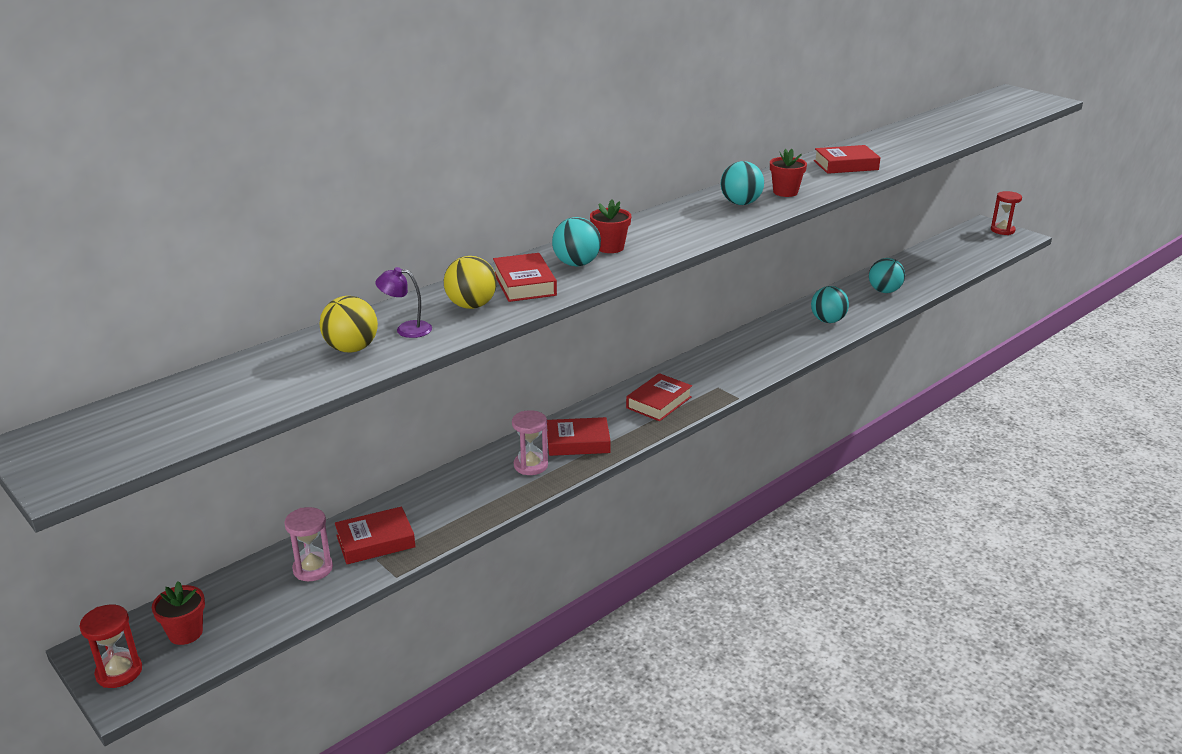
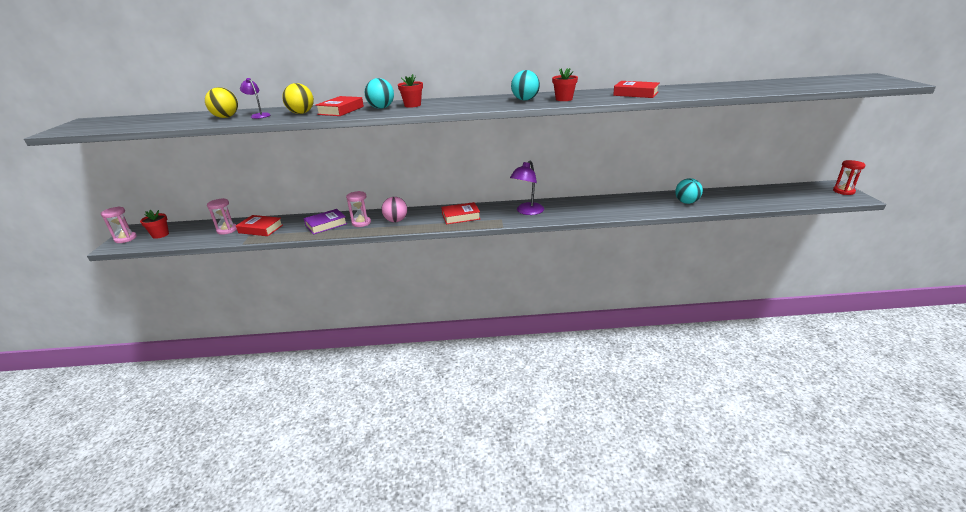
camera: 40 degrees right, 0 degrees up
(119, 672) = (125, 238): red hourglass -> pink hourglass
(479, 490) = (326, 225): none -> purple book
(578, 442) = (396, 221): red book -> pink ball
(731, 364) = (527, 212): none -> purple lamp
(827, 321) = (621, 207): turquoise ball -> none

